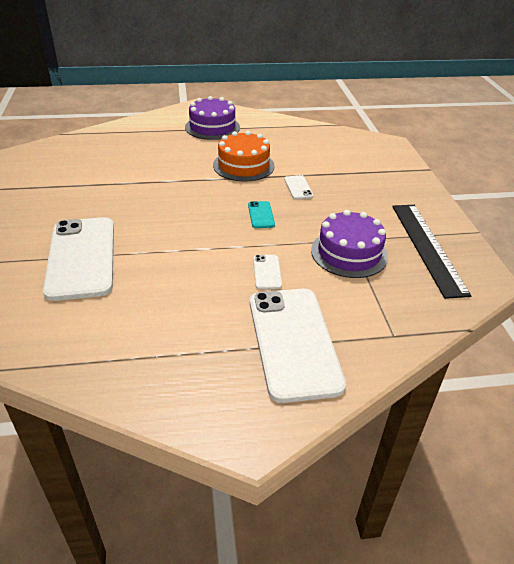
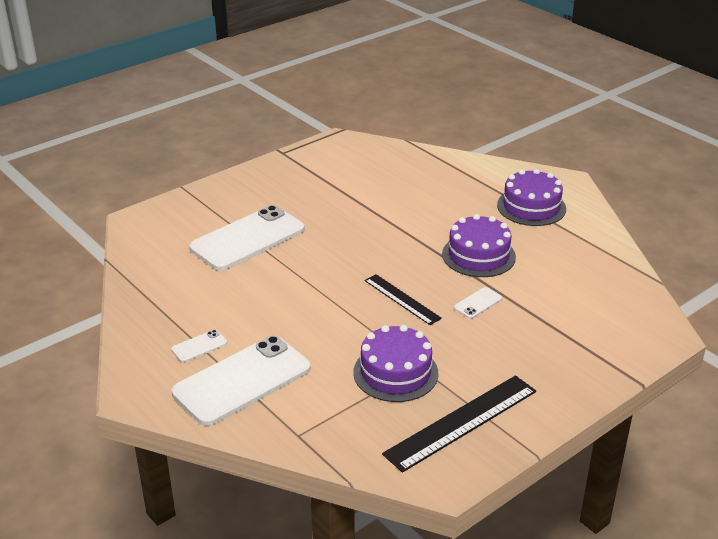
camera: 60 degrees right, 5 degrees down
(243, 165) = (478, 255): orange cake -> purple cake
(261, 215) = (402, 299): turquoise phone -> black ruler
(267, 272) = (318, 335): white phone -> white phone (199, 346)

